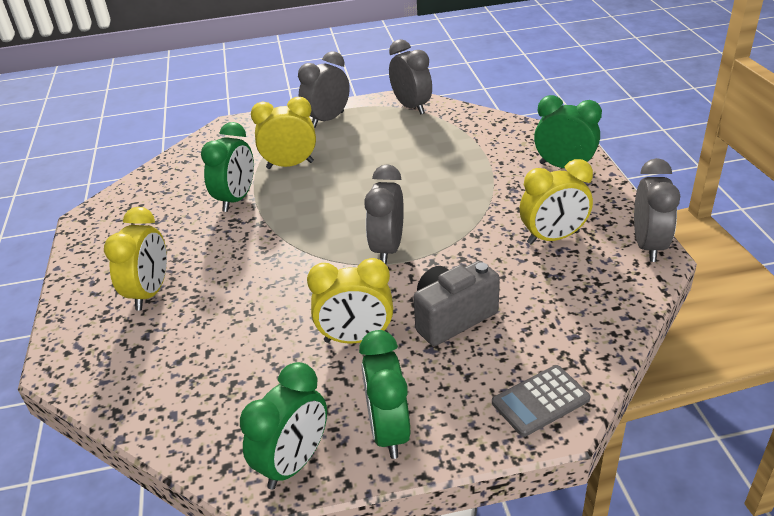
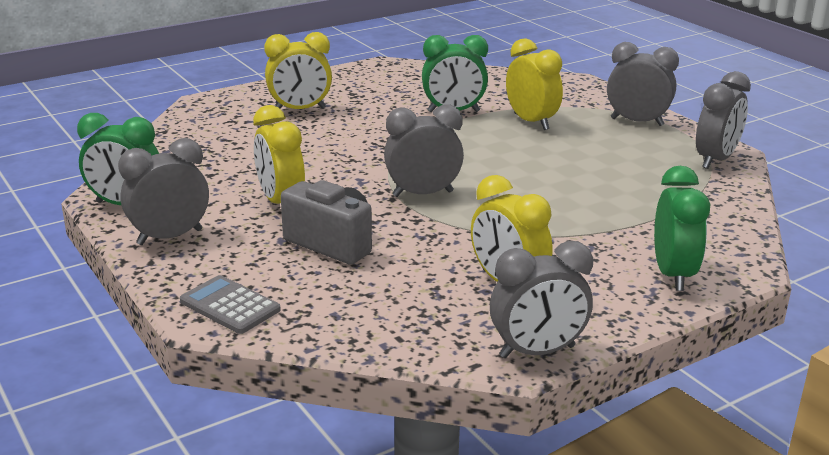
camera: 65 degrees right, 10 degrees down
(388, 431) = (170, 237): green clock -> grey clock

